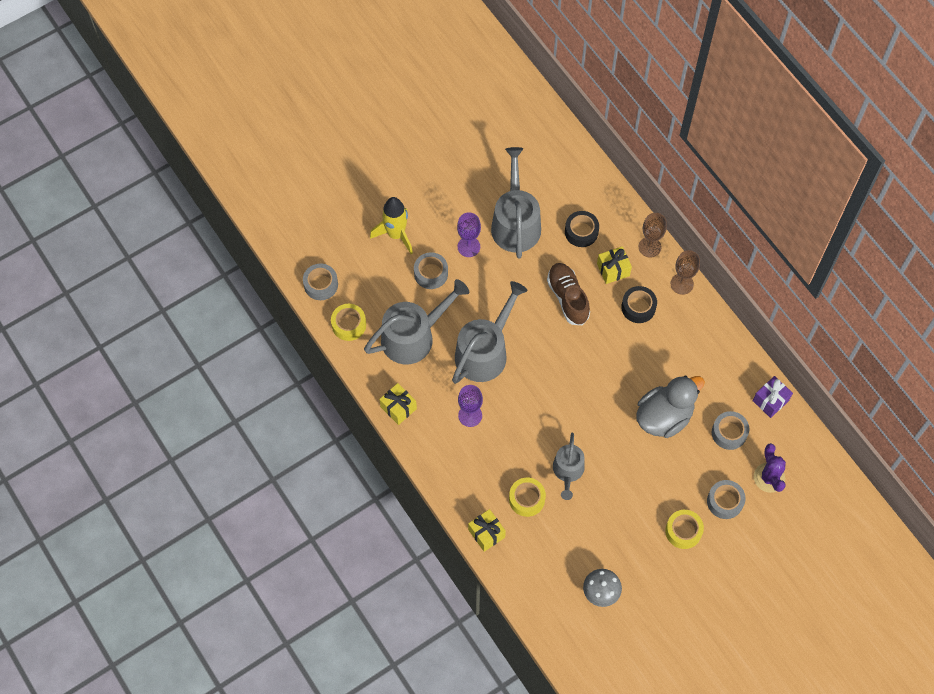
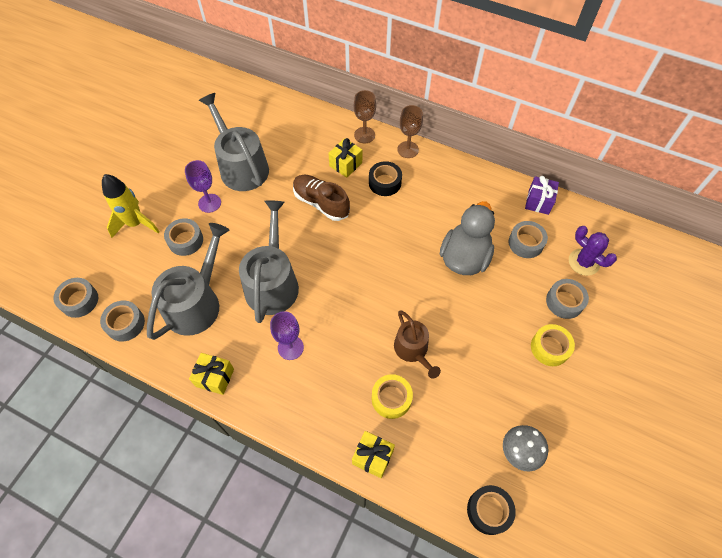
camera: 30 degrees left, 5 degrees down
(349, 325) = (125, 324): yellow tape -> grey tape
(568, 471) = (413, 350): grey watering can -> brown watering can
(581, 232) = (301, 149): black tape -> black tape (489, 511)

